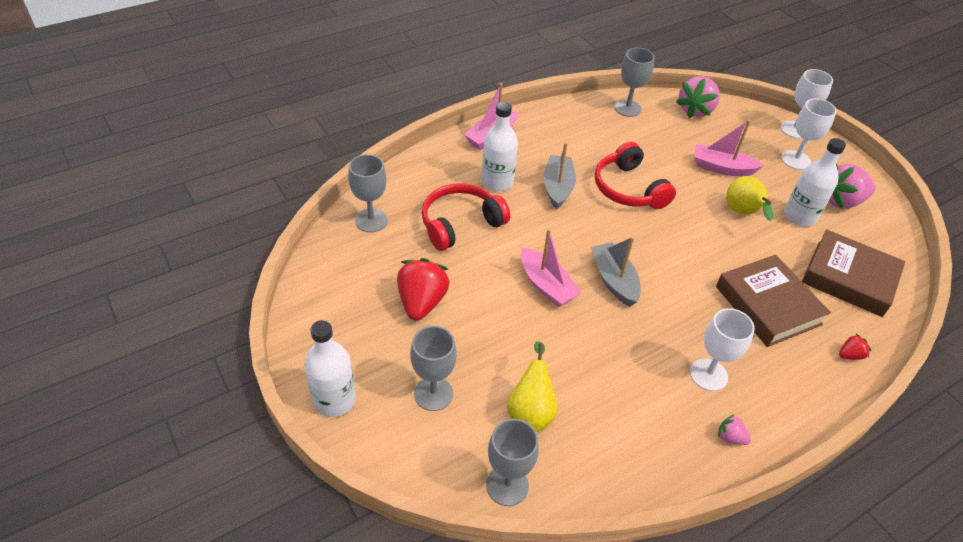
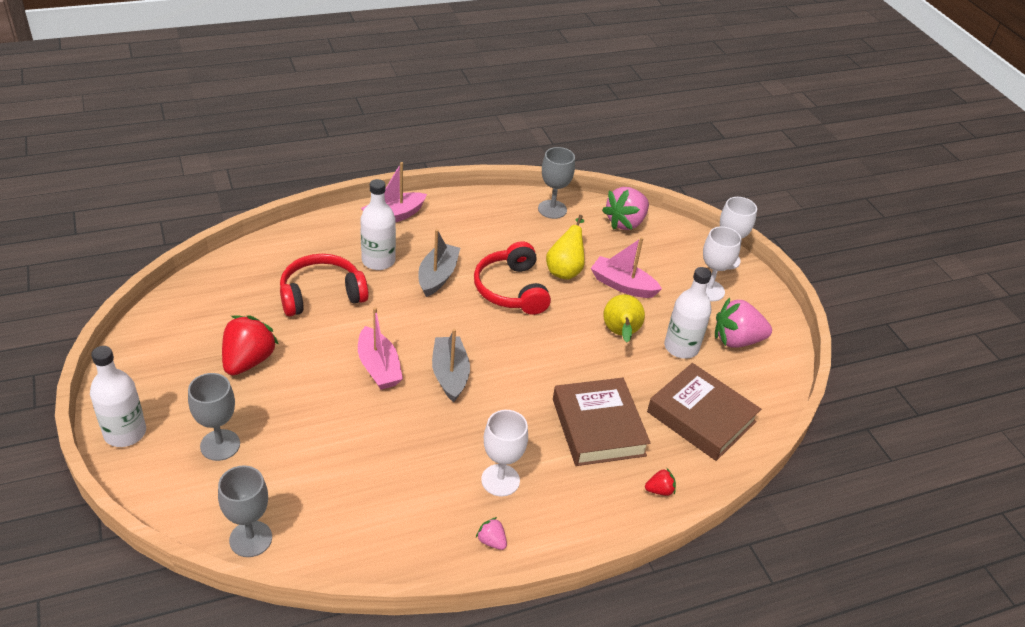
camera: 10 degrees right, 5 degrees down
(371, 220) = (235, 276): grey goblet -> none
(530, 411) = (305, 478): yellow pear -> yellow pear (565, 269)

